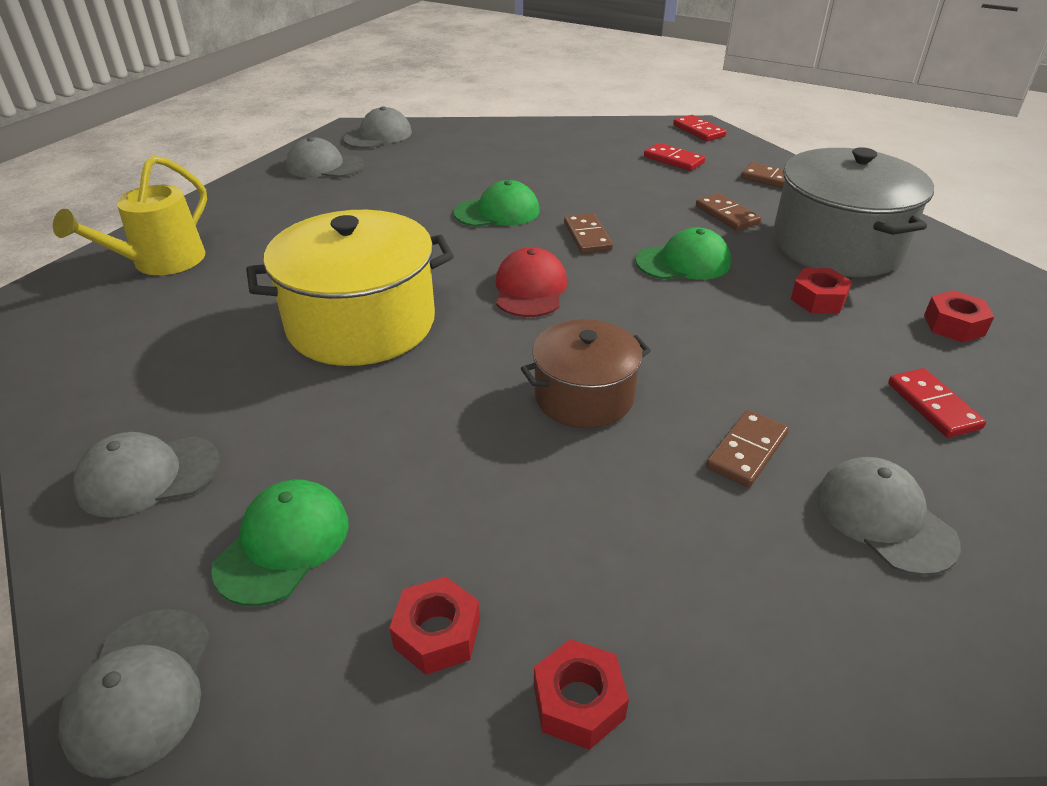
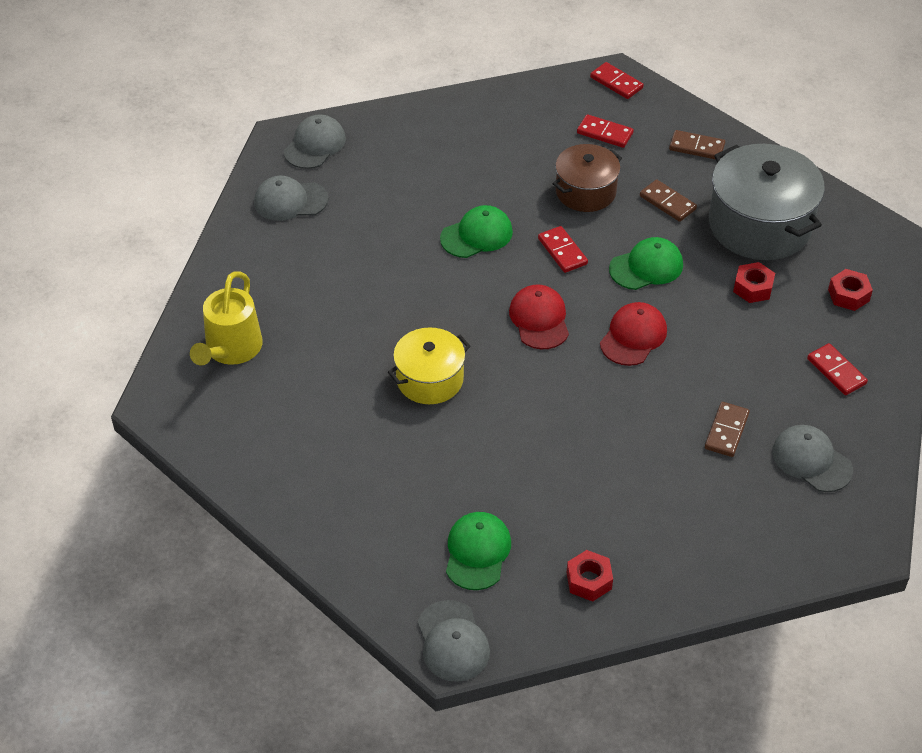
camera: 15 degrees left, 10 degrees up
(148, 476) = (365, 529): grey cap -> none
(361, 323) = (429, 379): yellow pot -> yellow pot, size x0.60
(578, 702) = (673, 596): red nut -> none
(584, 396) = (613, 411): brown pot -> brown pot (585, 191)
(587, 236) = (562, 251): brown domino -> red domino
(643, 322) = (633, 336): none -> red cap

